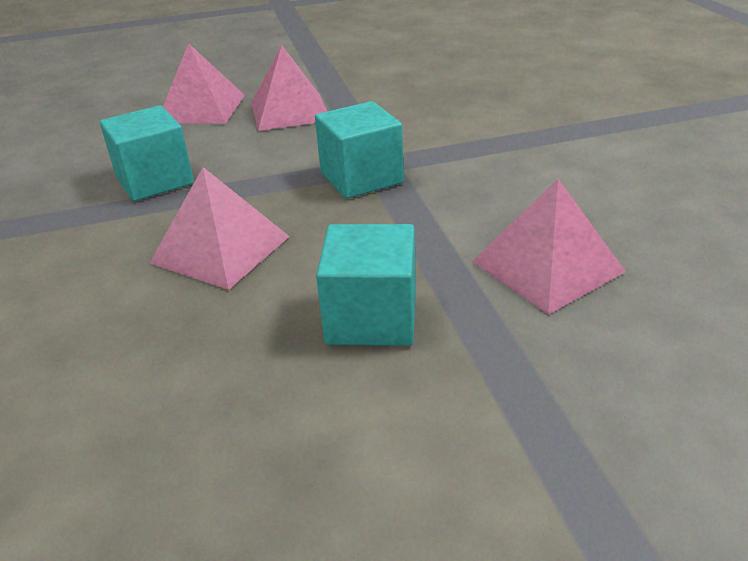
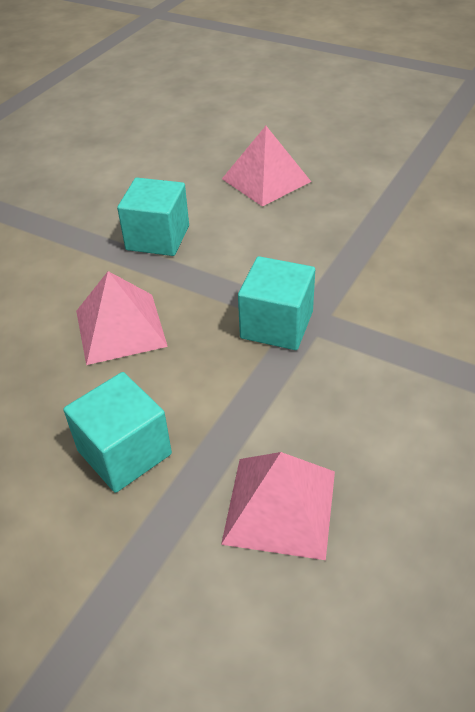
camera: 45 degrees right, 10 degrees up
(289, 111) = (319, 220): pink pyramid -> none

